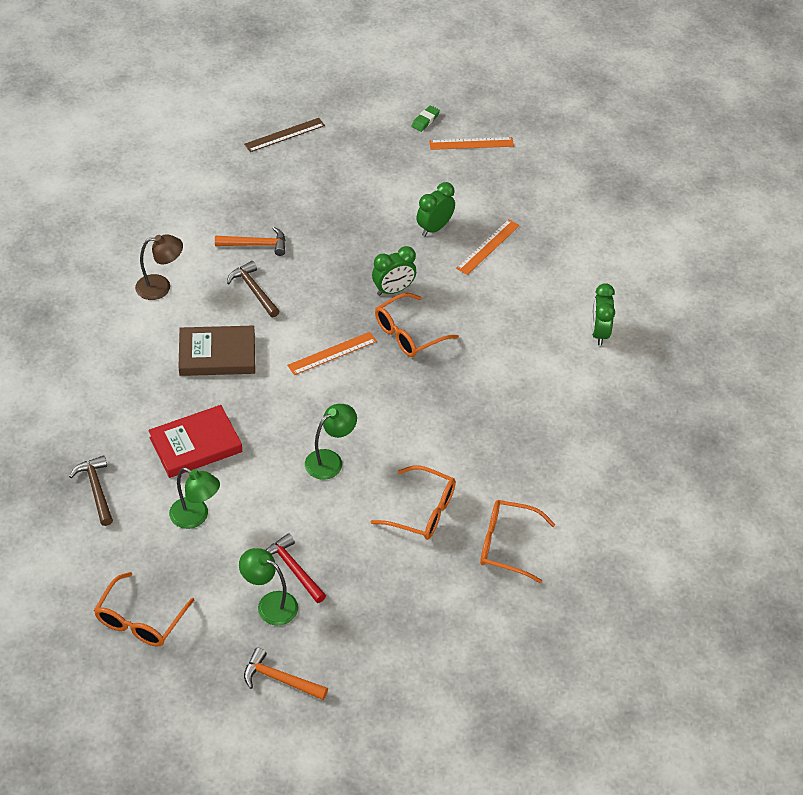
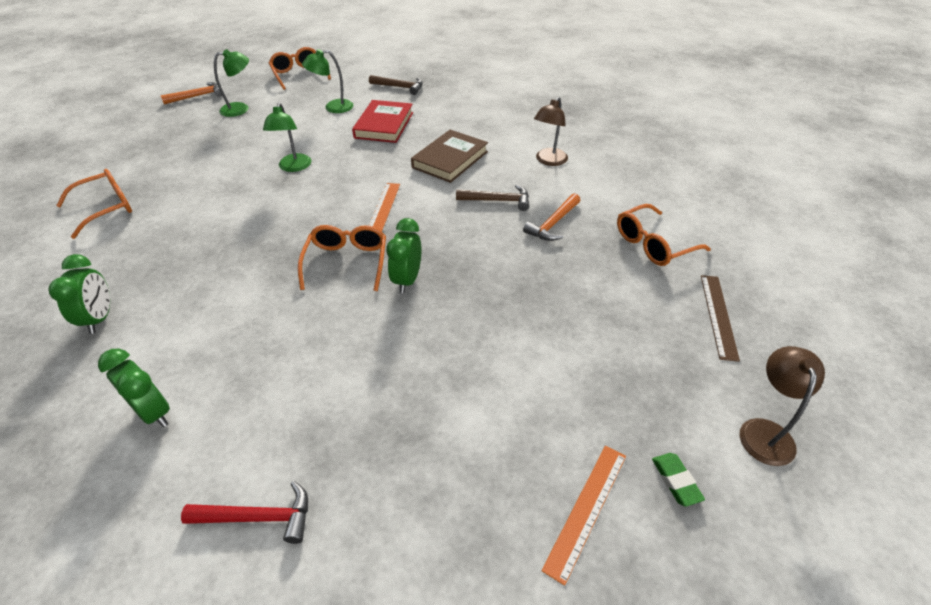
camera: 130 degrees right, 5 degrees down
(293, 569) = (246, 123): red hammer -> red hammer (258, 517)
(363, 99) = (765, 431): none -> brown lamp
(422, 511) = (195, 185): orange glasses -> orange glasses (653, 244)
(434, 228) = (458, 361): green clock -> green clock (100, 318)
(488, 247) = (382, 393): orange ruler -> none

